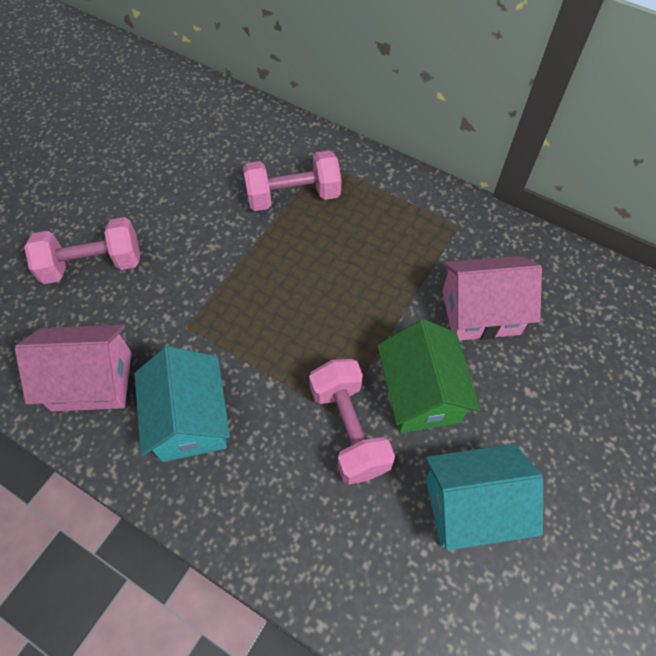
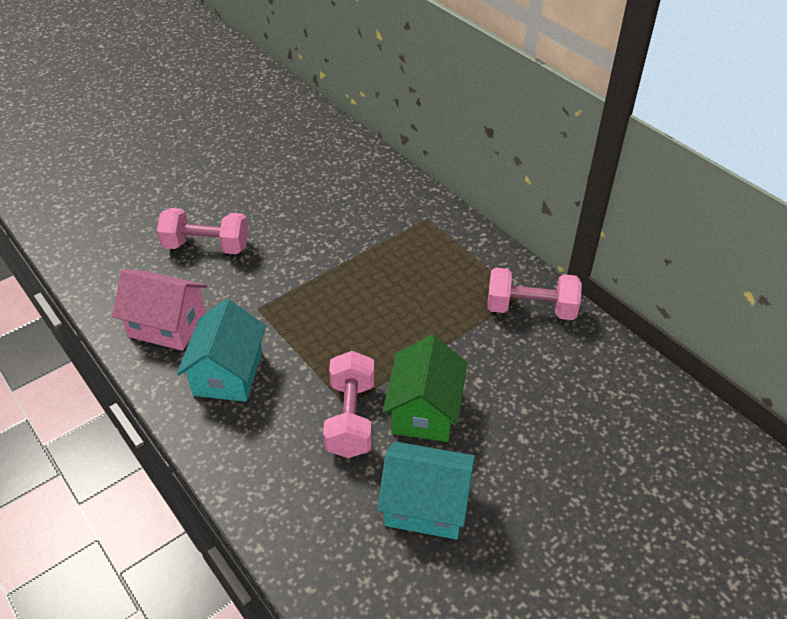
camera: 20 degrees right, 15 degrees down
(293, 196) = (389, 238): pink dumbbell -> pink dumbbell (530, 309)
(480, 312) = (508, 366): pink house -> none

